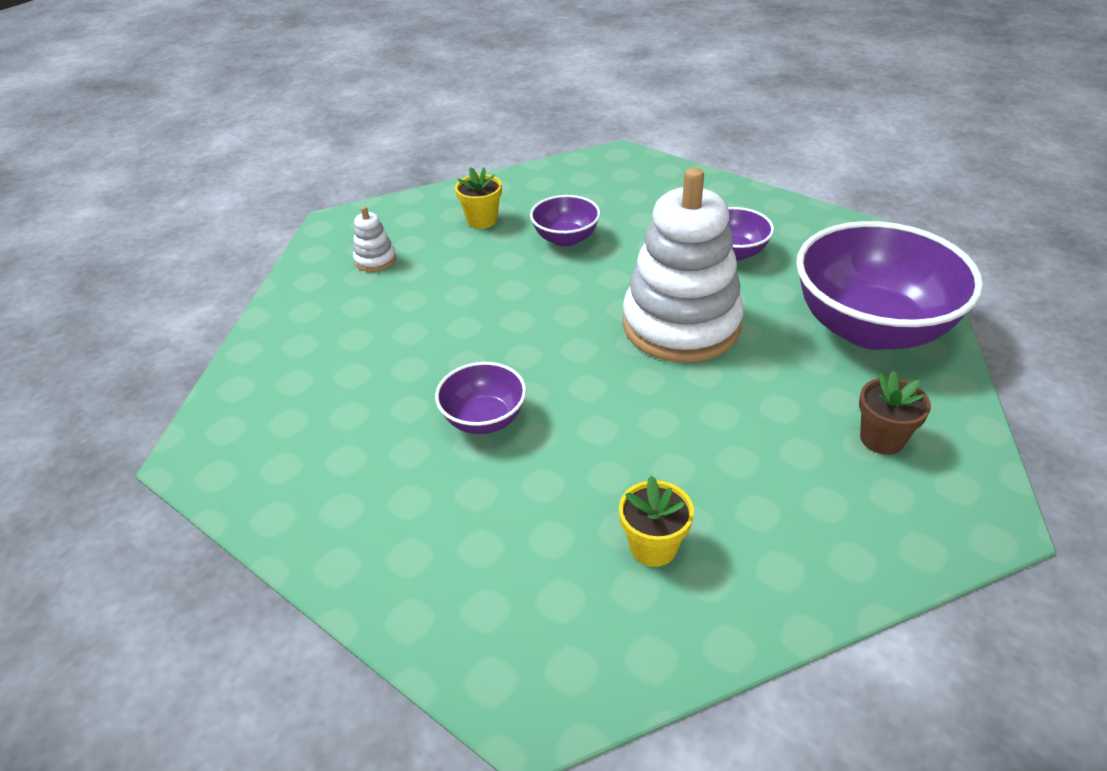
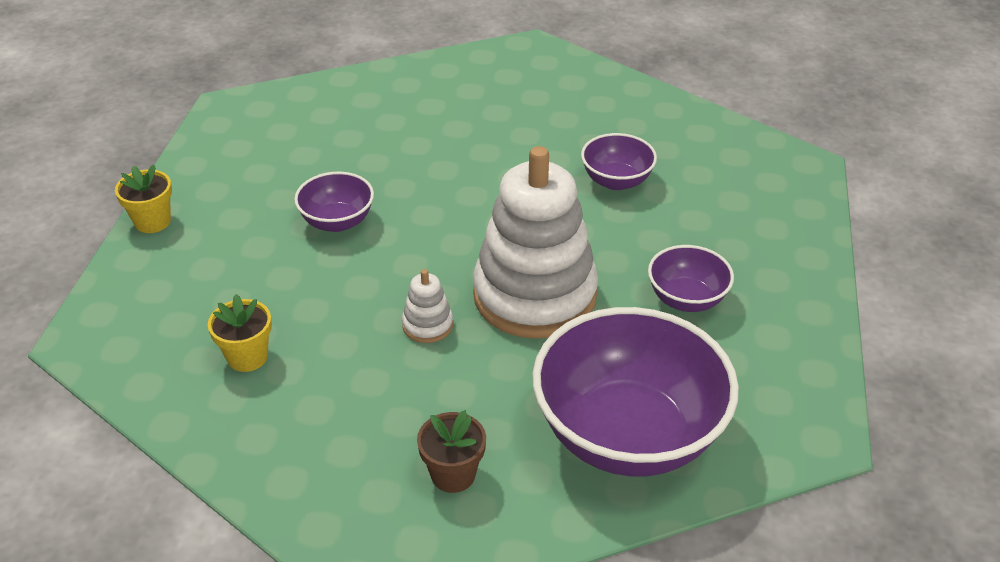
camera: 60 degrees right, 0 degrees up
(375, 260) = (497, 89): white stacking toy -> white stacking toy (427, 325)
(482, 220) = (604, 121): yellow flower pot -> yellow flower pot (152, 221)

